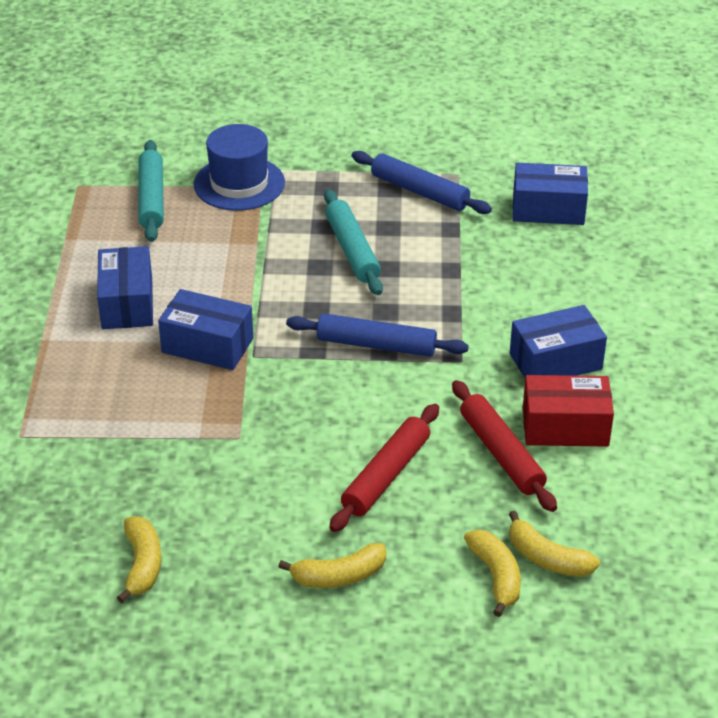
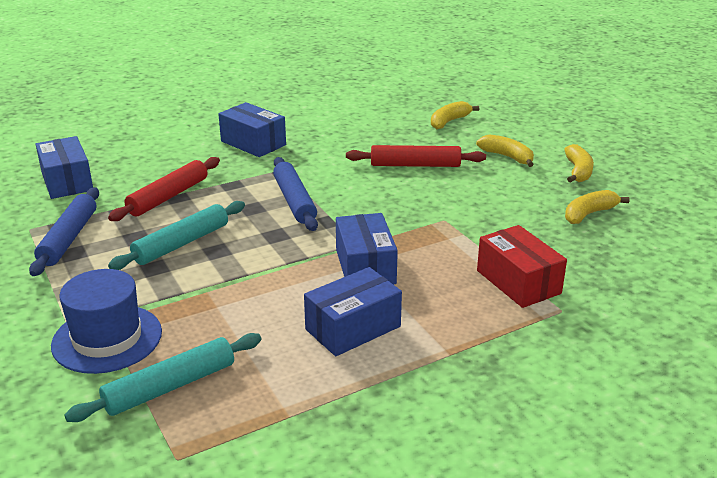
camera: 120 degrees left, 10 degrees down
(501, 454) = (356, 140): red rolling pin -> red rolling pin (168, 196)
(547, 558) = (420, 113): yellow banana -> yellow banana (578, 171)
(565, 427) = (312, 129): red box -> red box (518, 282)

